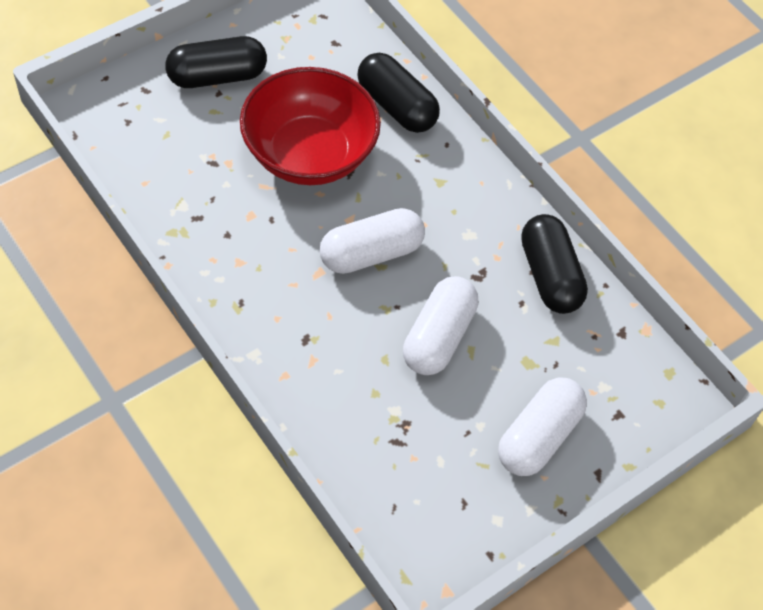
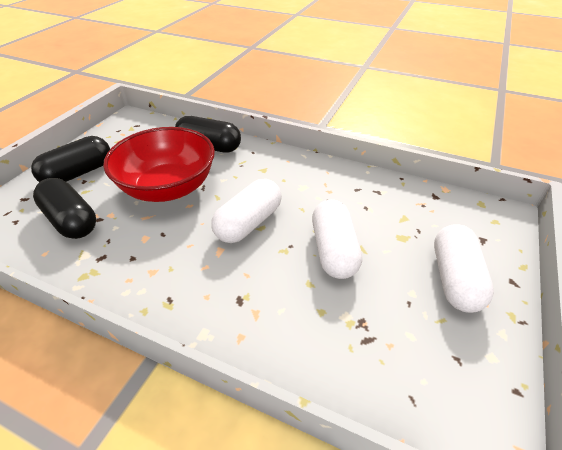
camera: 25 degrees left, 15 degrees down
(549, 275) = (367, 187): black capsule -> black capsule (71, 220)

